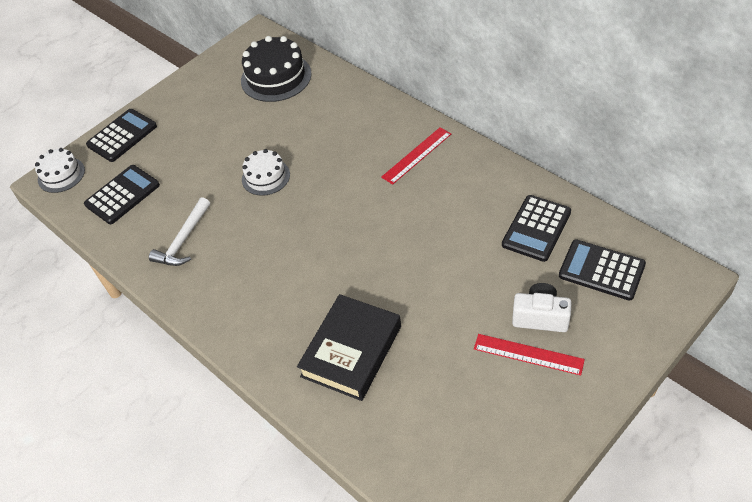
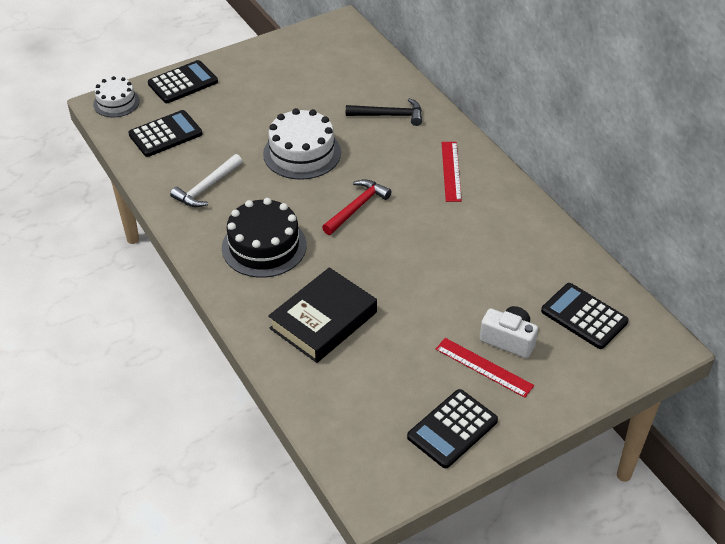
camera: 10 degrees right, 5 degrees down
(266, 177) = (302, 153): white cake -> white cake, size x1.62
(276, 77) = (345, 67): black cake -> black cake (264, 246)
(336, 115) = (389, 115): none -> black hammer
(340, 219) = (357, 207): none -> red hammer
(417, 155) = (451, 171): red ruler -> red ruler turned 60 degrees counterclockwise
(536, 228) = (538, 264): black calculator -> black calculator (452, 429)

